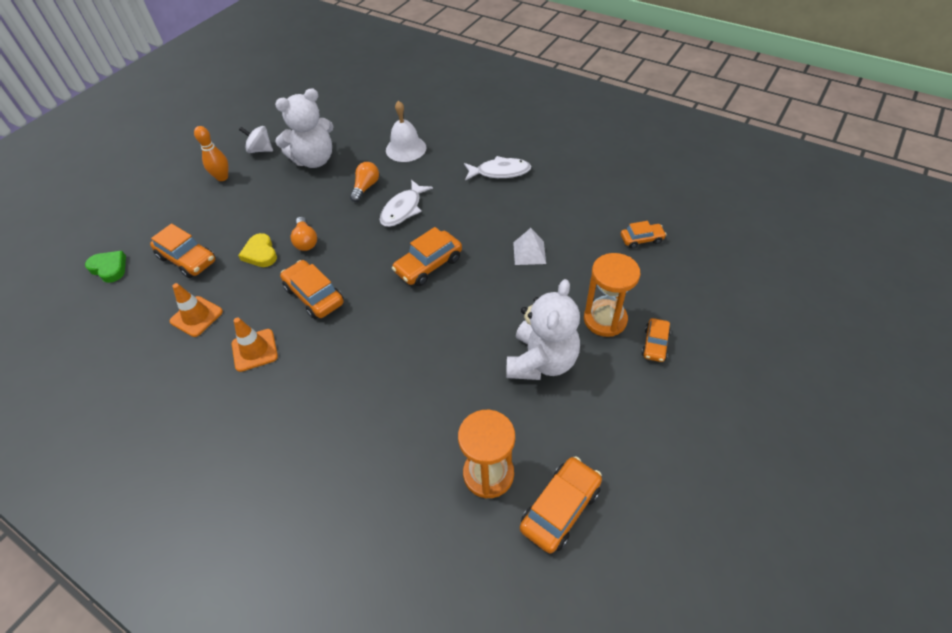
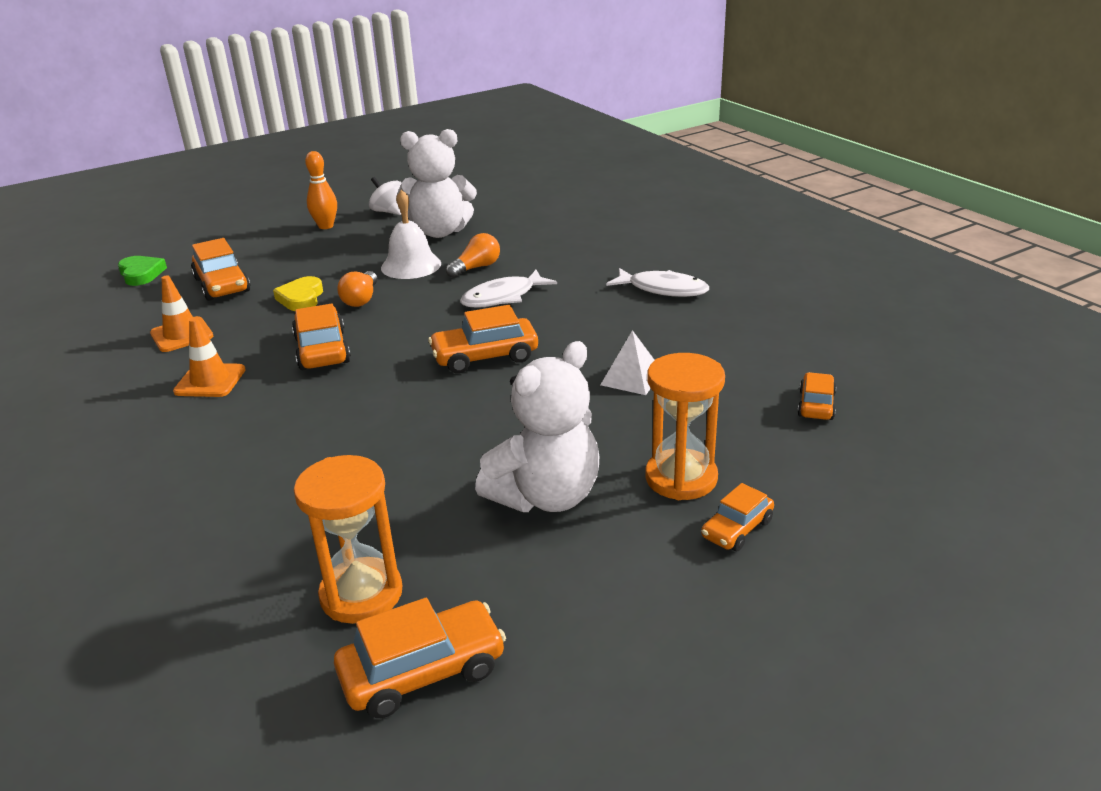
camera: 25 degrees right, 20 degrees down
(406, 148) = (559, 243): white bell -> white bell (411, 265)
(641, 239) = (816, 405): orange car -> orange car turned 90 degrees counterclockwise

